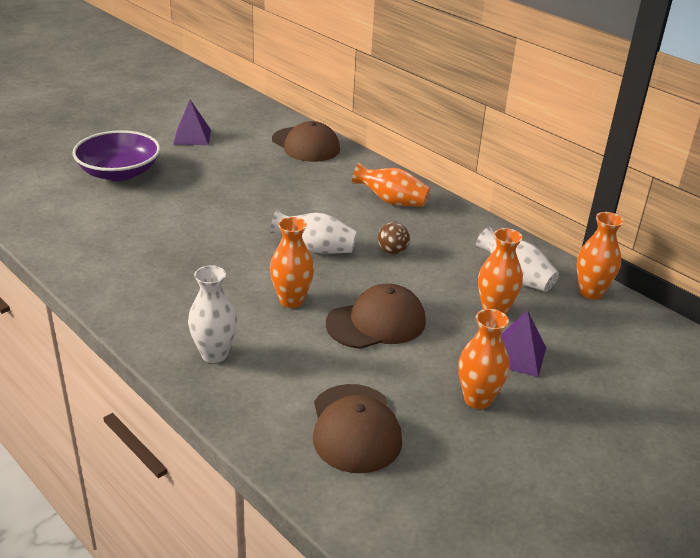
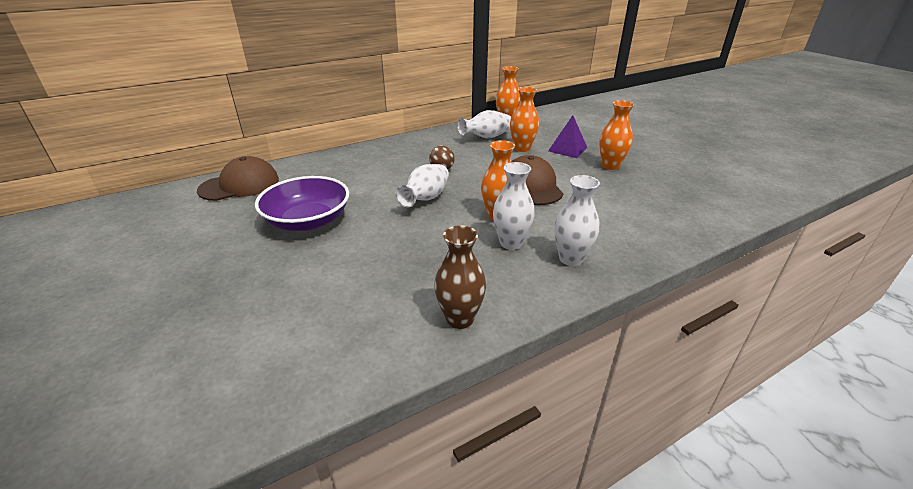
camera: 75 degrees left, 0 degrees up
(114, 290) = (460, 319): none -> brown vase
(119, 173) = (186, 312): purple bowl -> purple bowl (308, 221)
(192, 137) = (147, 249): purple pyramid -> none
(237, 312) = (511, 243): none -> white vase
(355, 428) = (648, 207): brown cap -> none
(391, 201) = (370, 161): orange vase -> none

